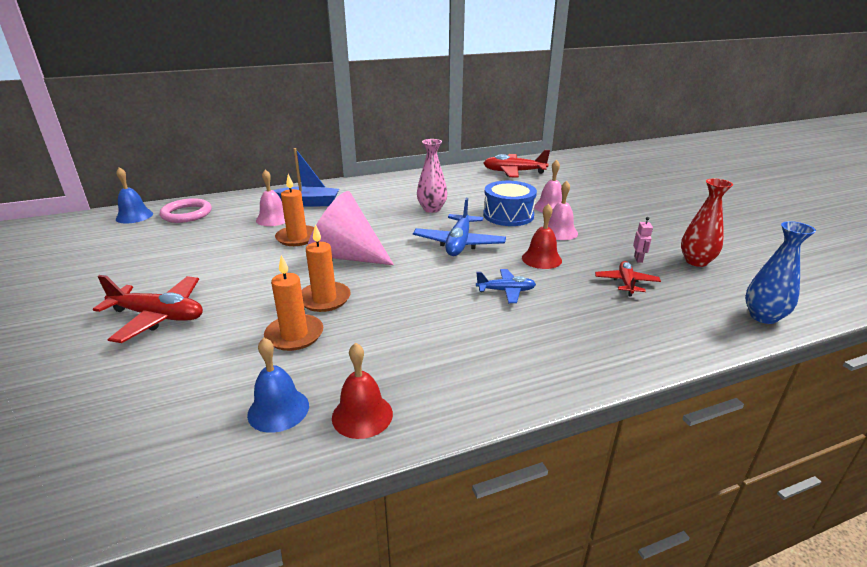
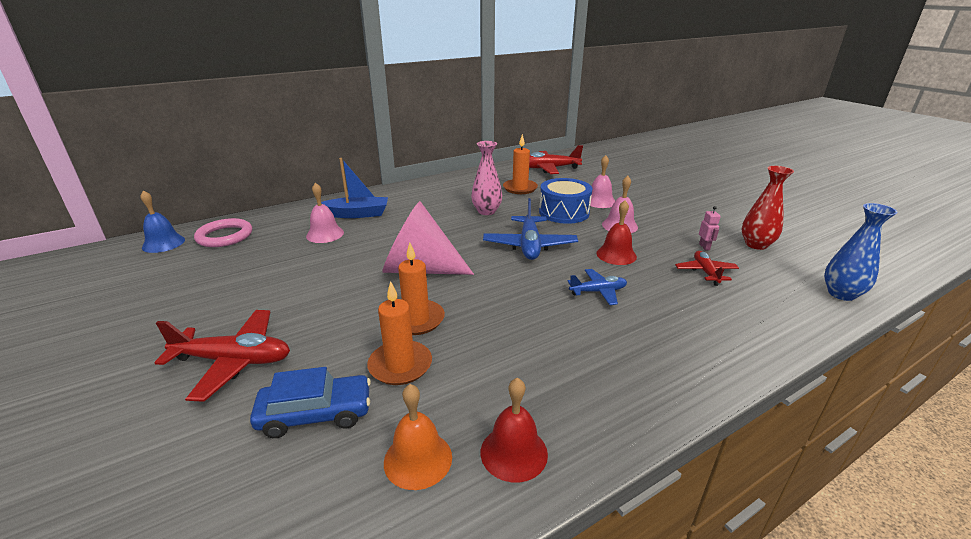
camera: 10 degrees left, 0 degrees up
(209, 365) = (316, 414): none -> blue car
(278, 410) = (418, 459): blue bell -> orange bell
(297, 238) = (359, 253): orange candle -> orange candle (520, 188)

